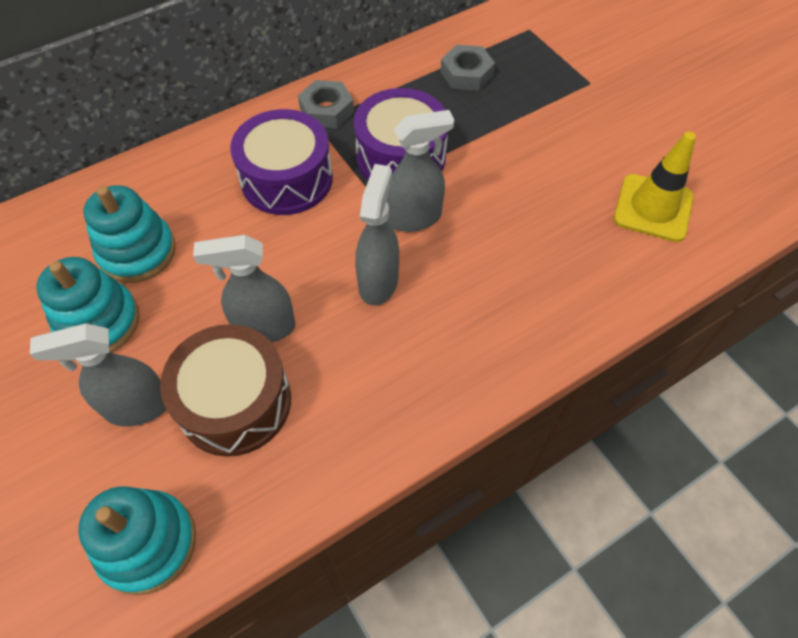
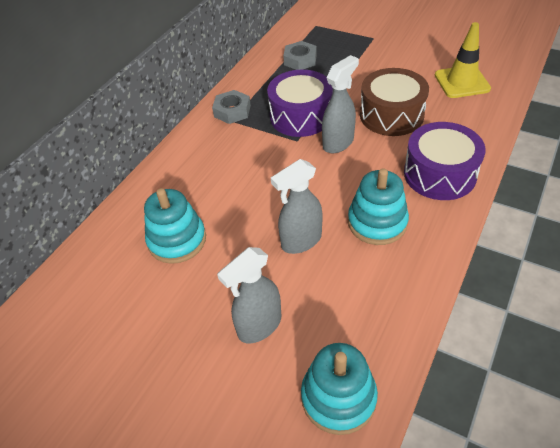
camera: 25 degrees left, 10 degrees down
(99, 322) = (187, 292): turquoise stacking toy -> turquoise stacking toy (377, 222)
(235, 402) = (320, 289): brown drum -> brown drum (391, 115)
(287, 179) = (240, 157): purple drum -> purple drum (439, 174)
(378, 282) = (348, 184): grey spray bottle -> none

